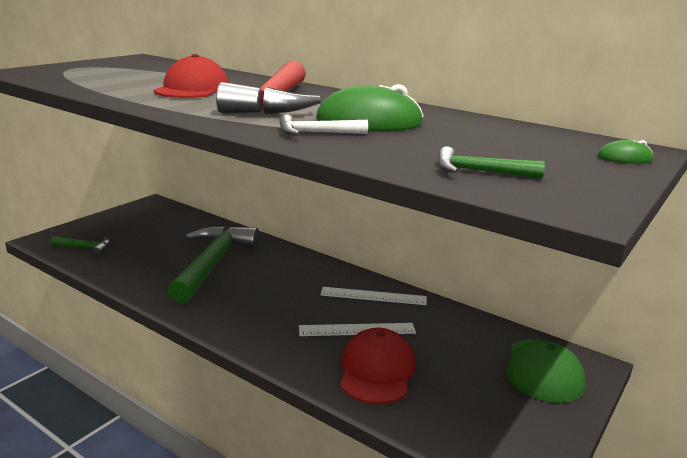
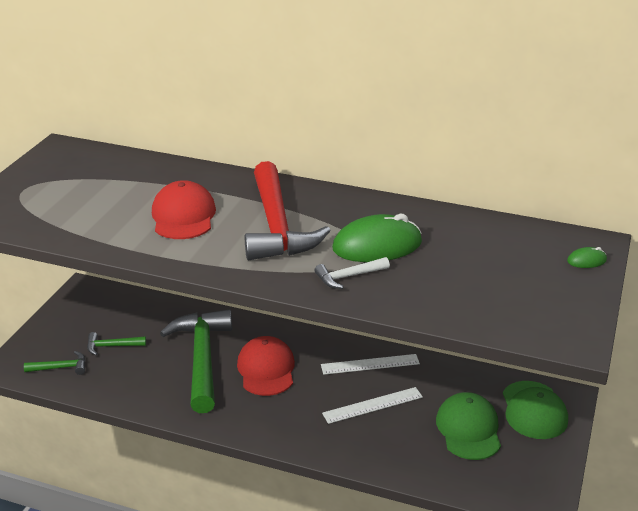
camera: 15 degrees left, 10 degrees up
(376, 371) = (407, 442): red cap -> red cap (266, 369)
(456, 373) = (468, 429): none -> green cap
(480, 172) = (495, 308): green hammer -> green hammer (112, 346)

